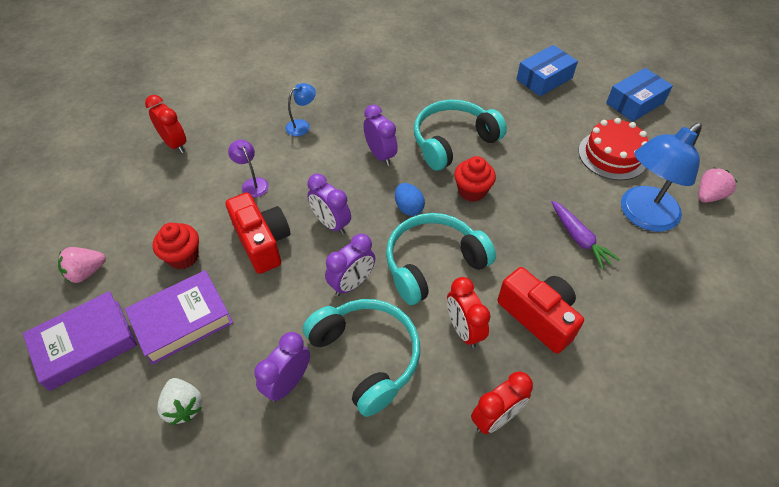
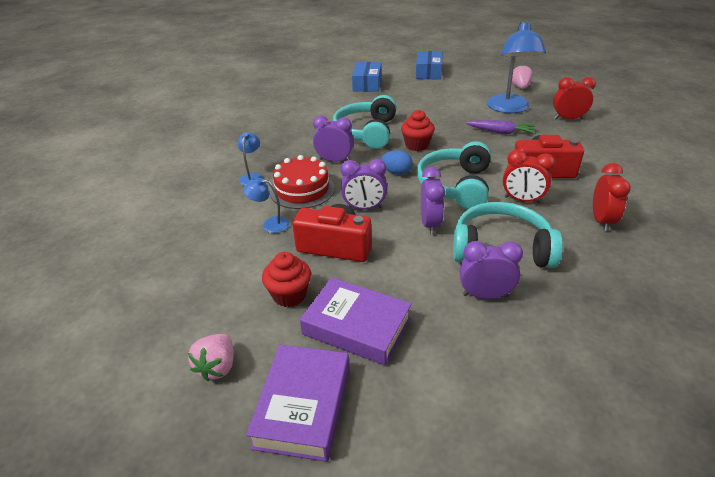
camera: 45 degrees left, 15 degrees down
(175, 144) = (159, 244): red clock -> red clock (568, 119)
(182, 320) = (356, 326): purple book -> purple book turned 75 degrees counterclockwise
(184, 406) = (448, 366): white strawberry -> none
(252, 183) = (270, 224): purple lamp -> blue lamp
(288, 383) = (485, 295): purple clock -> purple clock turned 105 degrees clockwise
(612, 155) = (455, 95): red cake -> red cake (302, 190)

